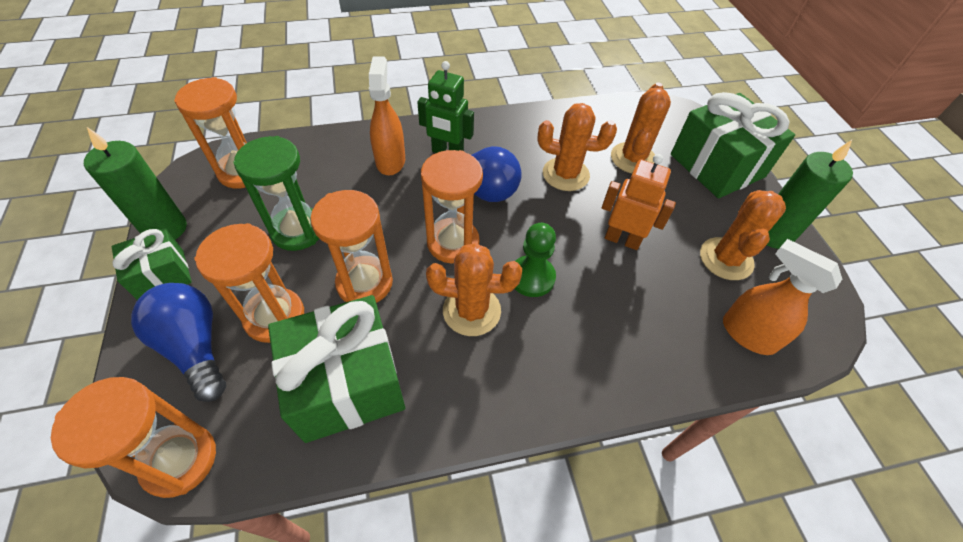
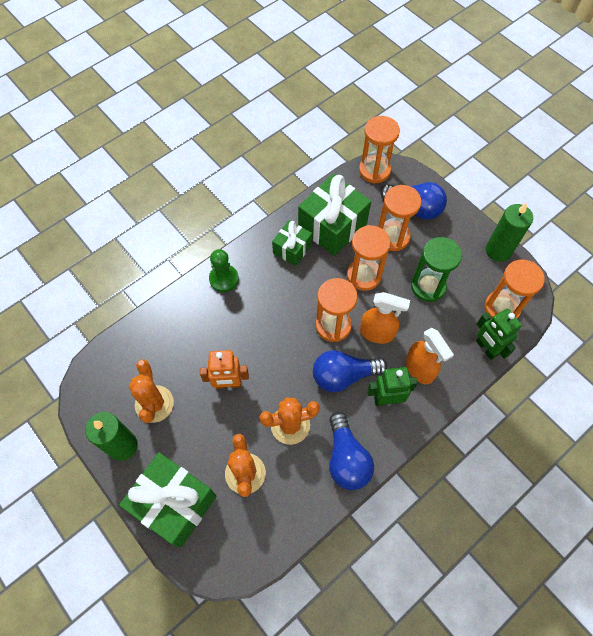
camera: 155 degrees right, 10 degrees up
(162, 275) = (468, 228): green gift -> green gift (292, 249)
(303, 147) = (486, 348): none -> green robot
(471, 311) = (296, 289): orange cactus -> none
(523, 129) = (346, 459): none -> blue light bulb
(532, 277) = (273, 326): green pawn -> green pawn (224, 279)
(747, 334) = (134, 352): orange spray bottle -> orange spray bottle (377, 333)

